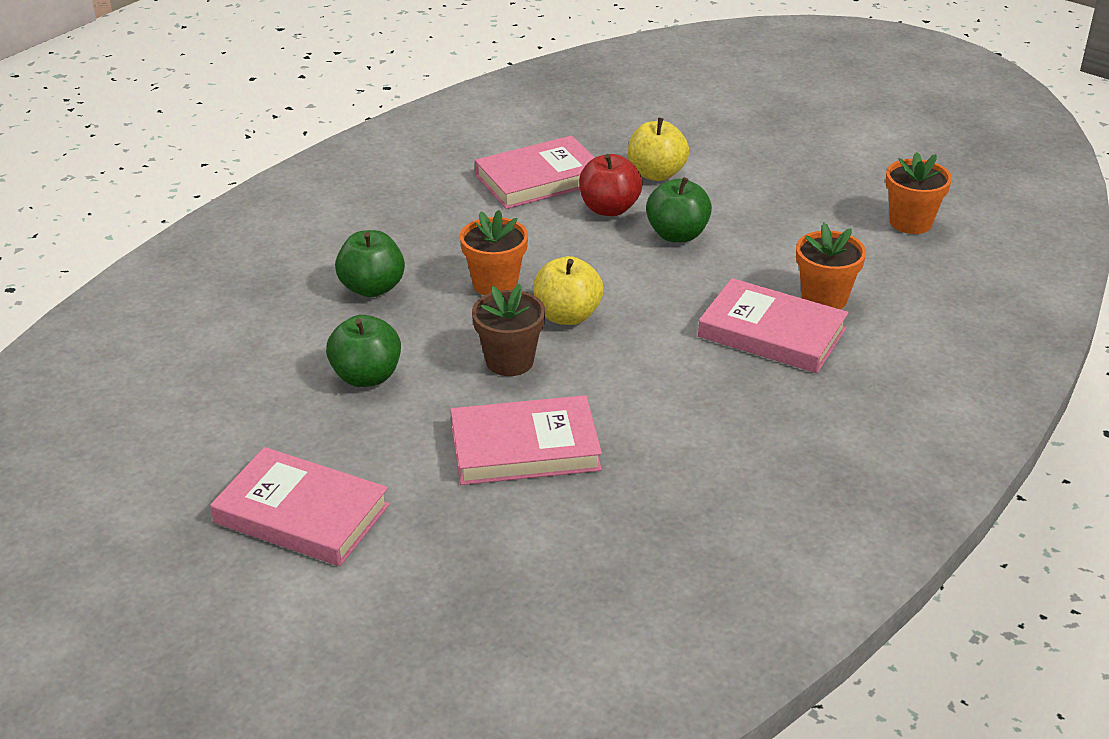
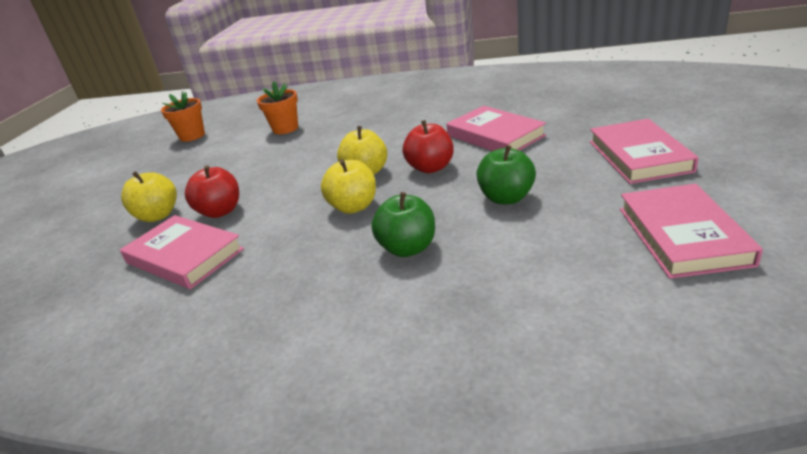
camera: 115 degrees left, 5 degrees down
(495, 284) = (354, 207): orange flower pot -> yellow apple
(509, 361) = (431, 168): brown flower pot -> red apple
(677, 235) = (243, 180): green apple -> none
(772, 333) = (328, 127): pink book -> pink book (682, 235)

